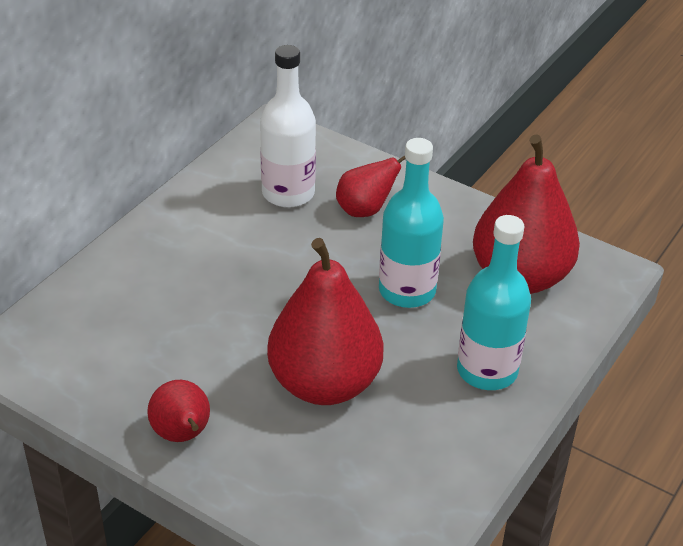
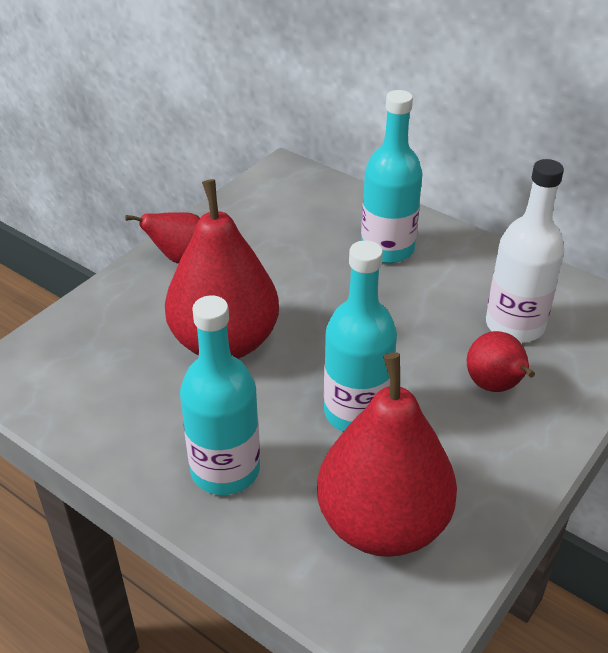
camera: 95 degrees right, 0 degrees up
(172, 267) = (387, 249): none -> turquoise bottle

